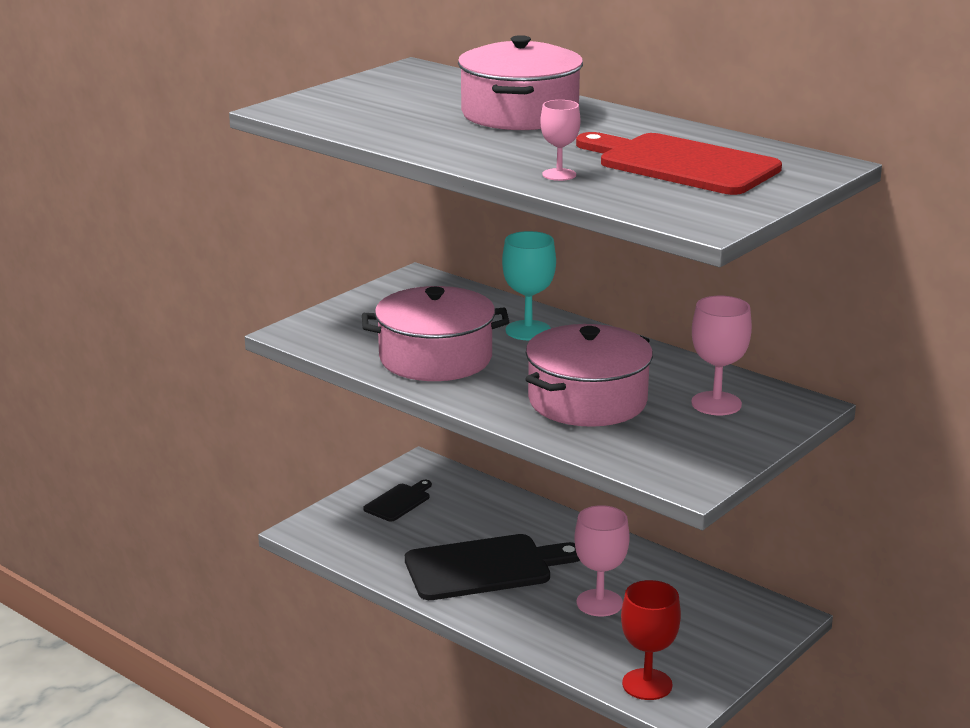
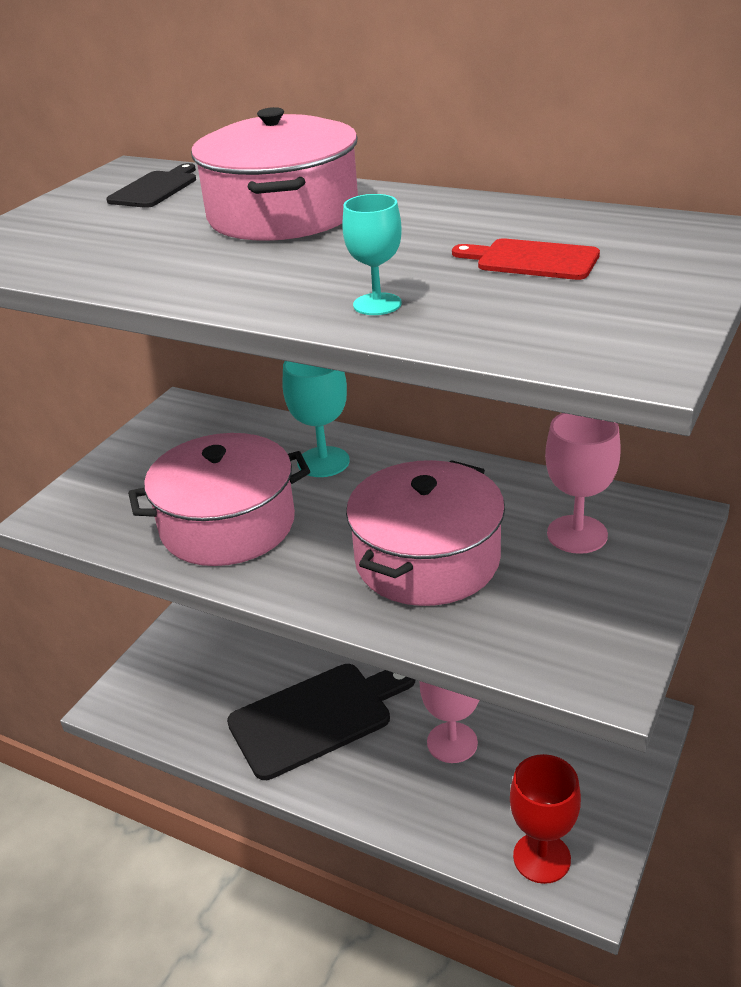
camera: 10 degrees left, 10 degrees up
(399, 502) = (205, 642): black cutting board -> black cutting board (155, 189)
(559, 175) = (377, 304): pink goblet -> turquoise goblet
(681, 164) = (532, 260): red cutting board -> red cutting board, size x0.50

